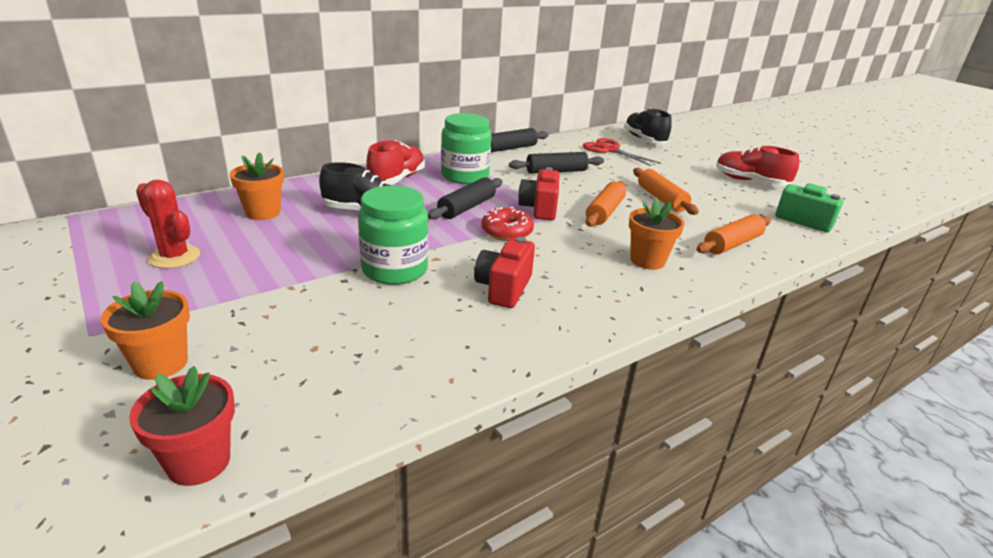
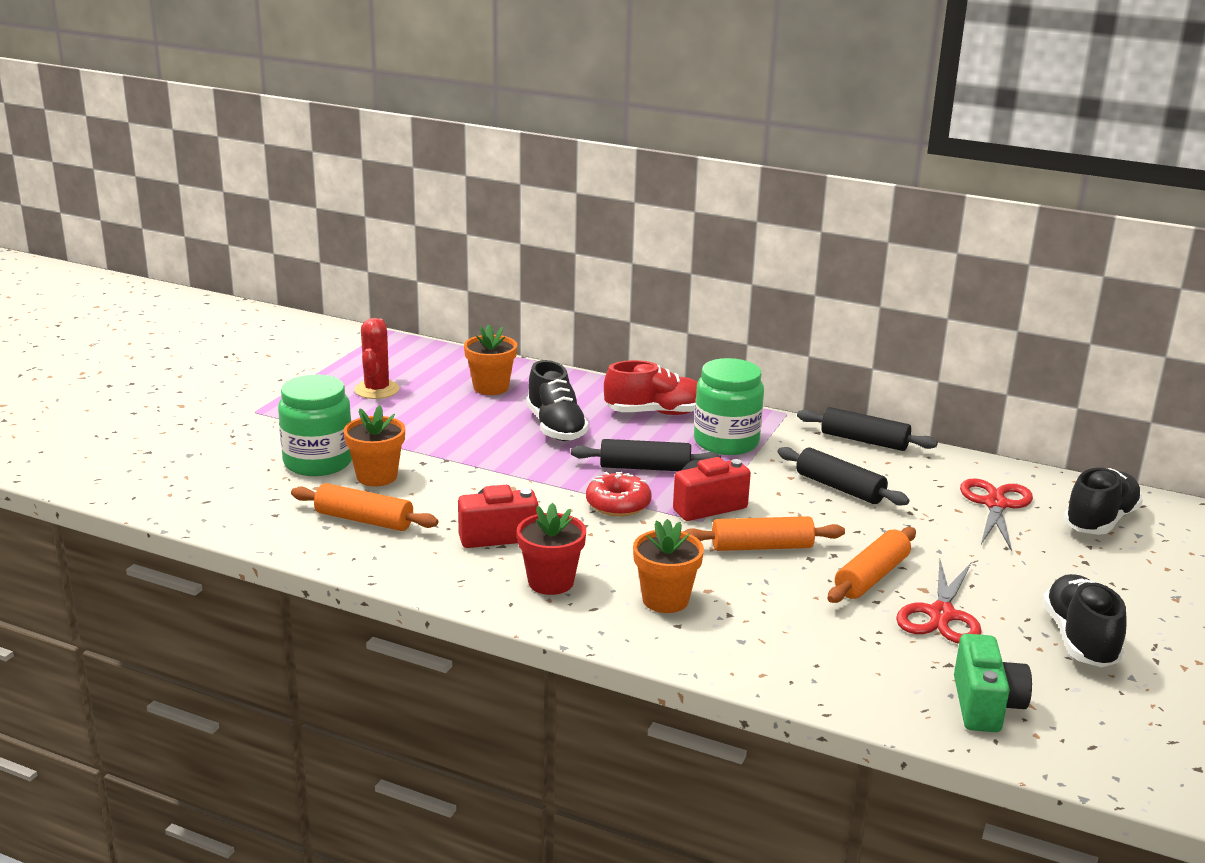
camera: 60 degrees right, 5 degrees down
(161, 363) = (247, 446): orange flower pot -> orange flower pot (377, 476)
(199, 462) = (170, 498): red flower pot -> red flower pot (551, 582)
(394, 269) = (466, 476): green jar -> green jar (318, 462)
(711, 198) = (941, 615): none -> red scissors
(732, 244) = (800, 652): orange rolling pin -> orange rolling pin (364, 520)
(750, 181) = (1079, 639): red shoe -> black shoe

